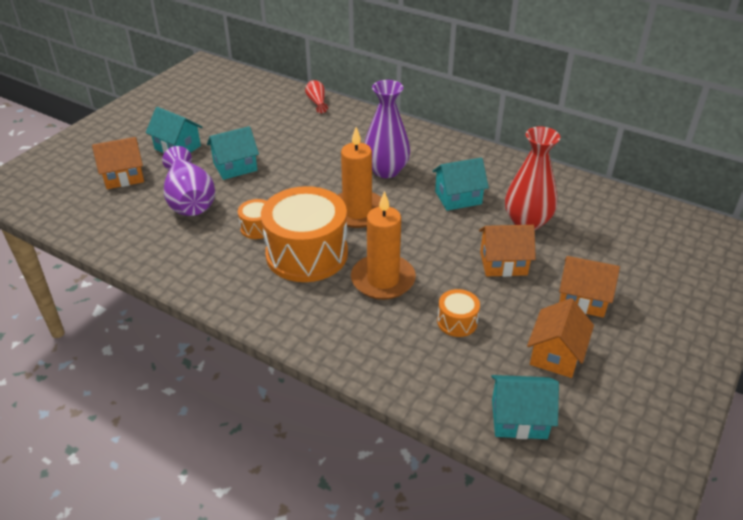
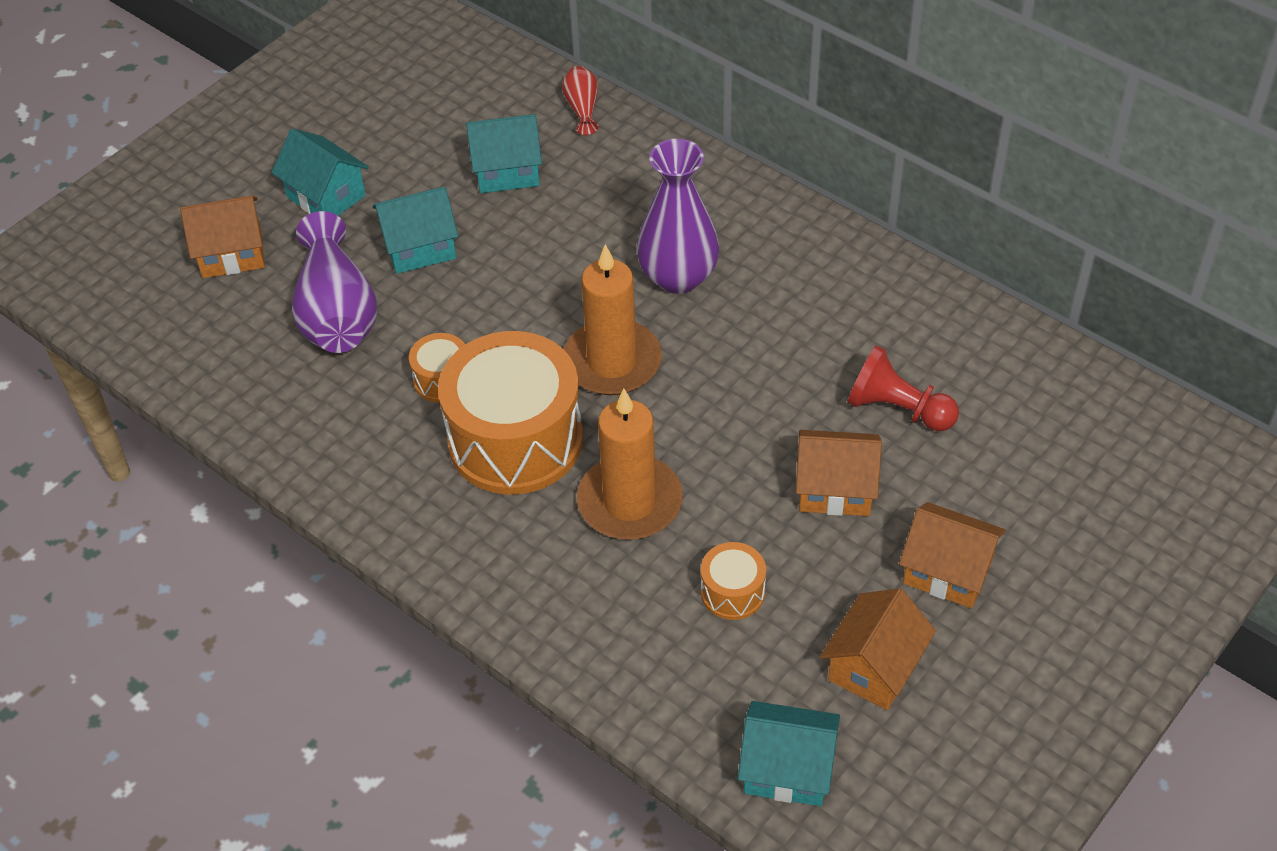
camera: 10 degrees right, 10 degrees up
(458, 198) = (791, 347): turquoise house -> turquoise house (507, 171)
(527, 222) = (897, 409): red vase -> red pawn

